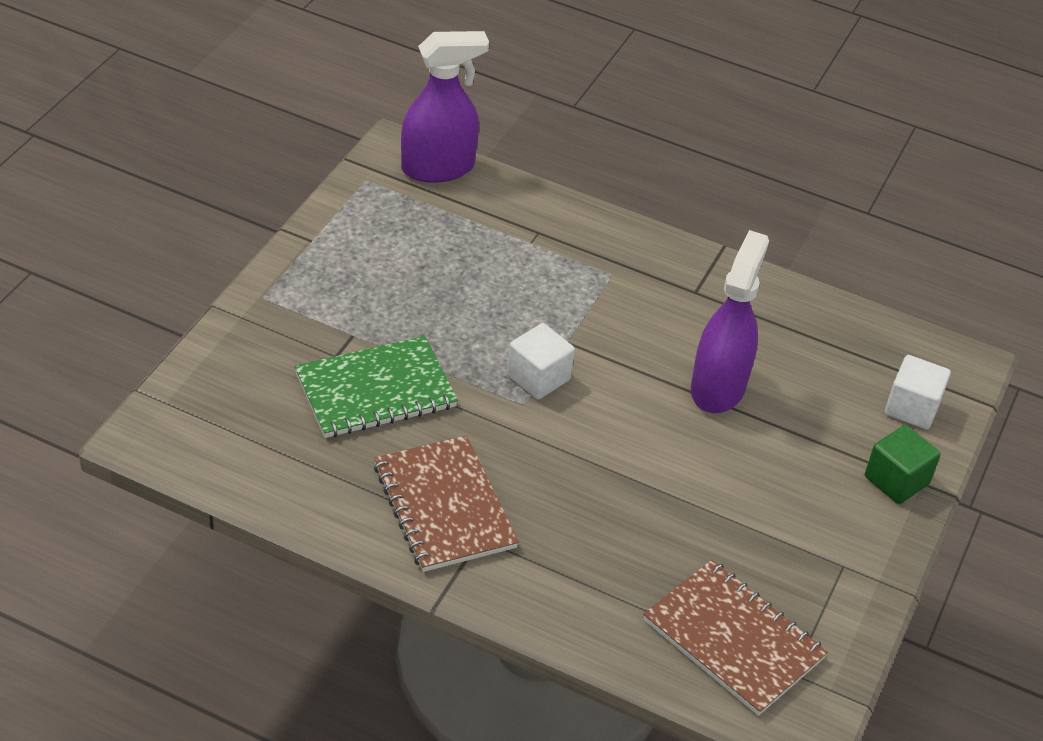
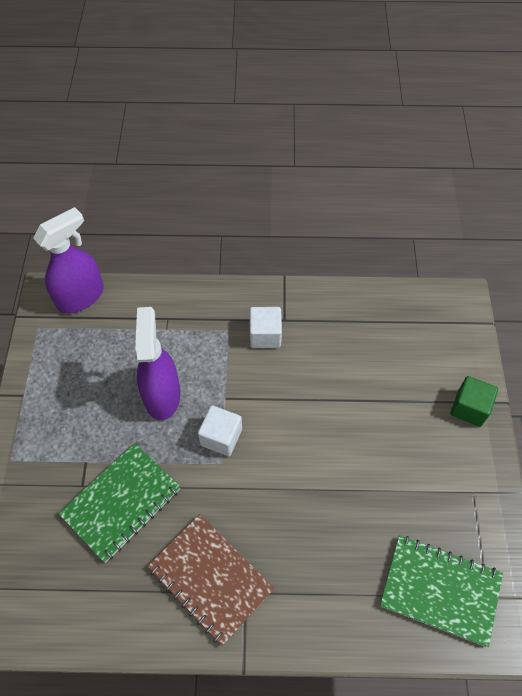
camera: 20 degrees left, 15 degrees up
(718, 387) = (333, 388): purple spray bottle -> purple spray bottle (162, 395)
(733, 639) = (440, 590): brown notebook -> green notebook
(911, 408) = (450, 348): white cube -> white cube (265, 335)

